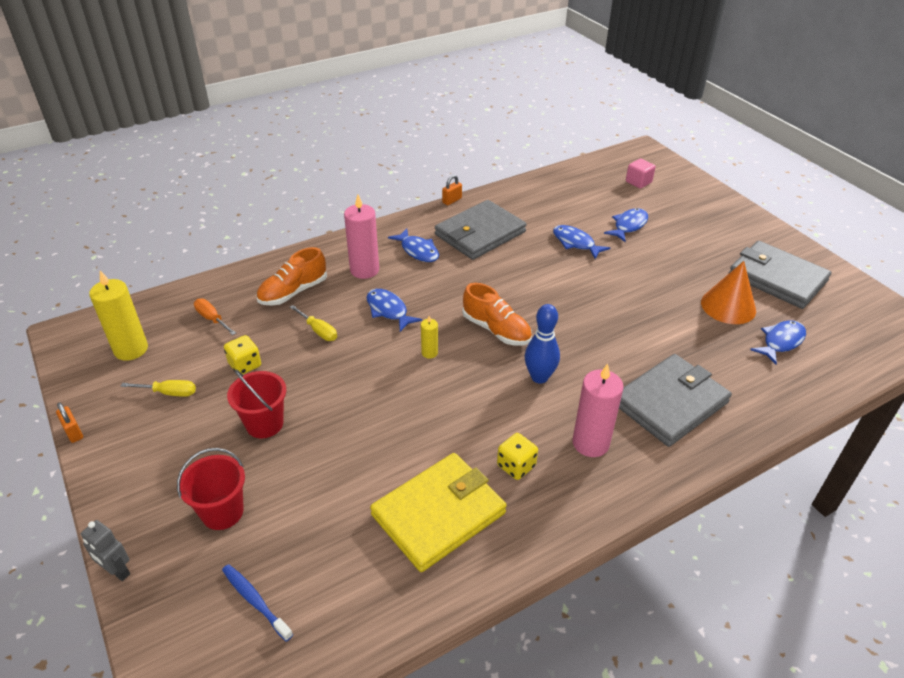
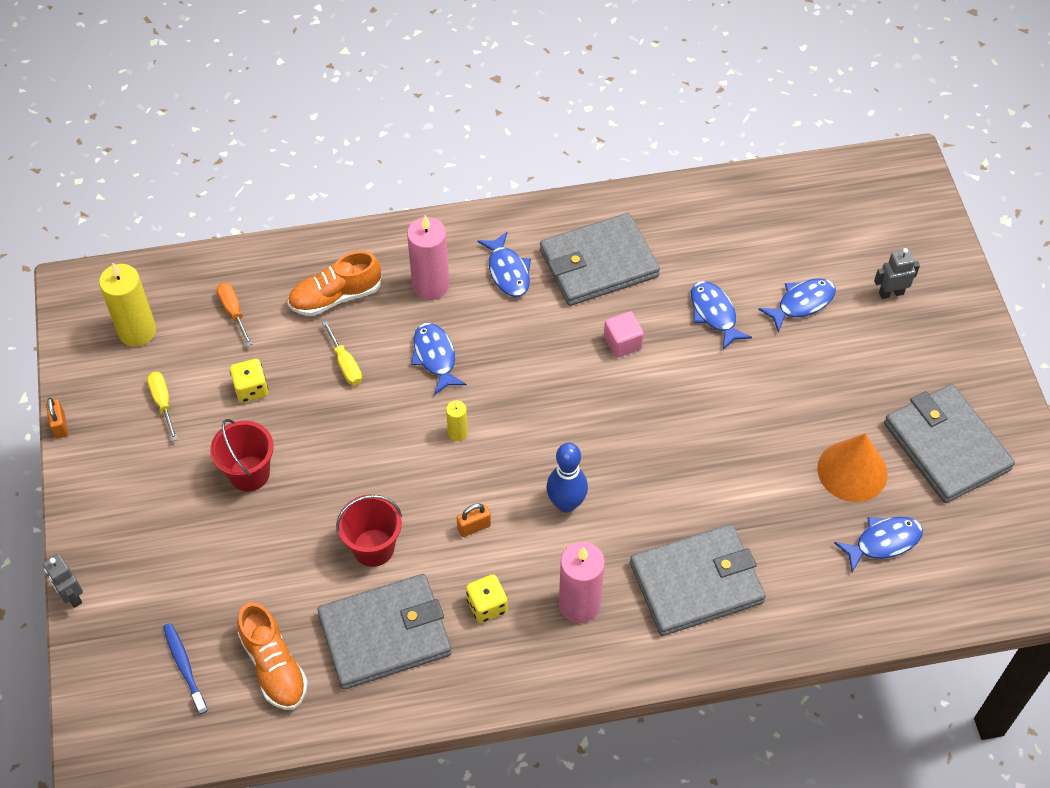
camera: 20 degrees right, 15 degrees up
(169, 393) = (163, 403): yellow screwdriver -> yellow screwdriver turned 135 degrees counterclockwise
(222, 512) = (180, 565): red bucket -> red bucket (373, 547)
(439, 514) = (385, 634): yellow wallet -> grey wallet
(452, 200) = (588, 194): orange padlock -> orange padlock (474, 527)
(496, 330) = (548, 423): orange shoe -> orange shoe (274, 666)
(638, 182) = (862, 226): pink cube -> pink cube (622, 343)
(680, 209) = (891, 293): none -> grey robot

